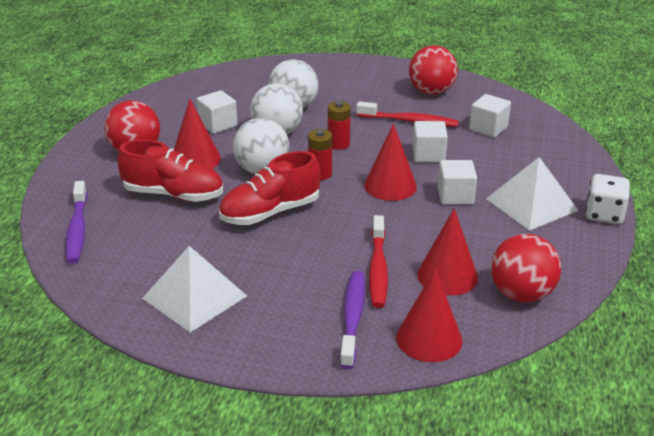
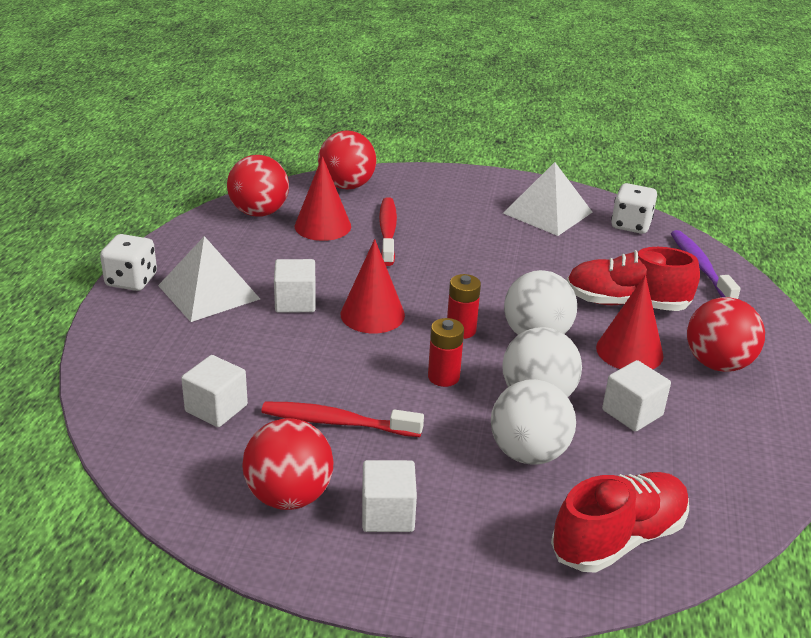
camera: 175 degrees right, 0 degrees up
(110, 279) = (630, 225): none -> white dice
(270, 212) = (507, 283): red shoe -> red shoe (618, 539)
(353, 317) = (409, 198): purple toothbrush -> none
(428, 155) = (317, 359): white cube -> white cube (387, 514)
(429, 339) = (347, 186): red cone -> red ball

